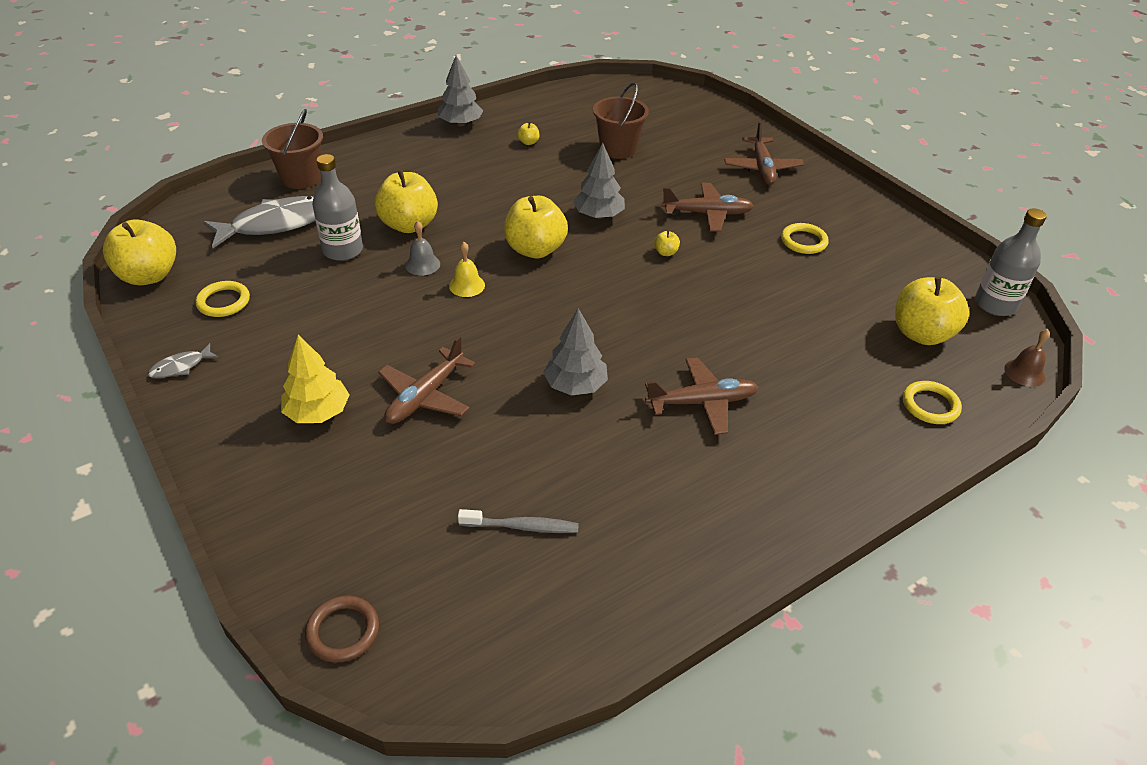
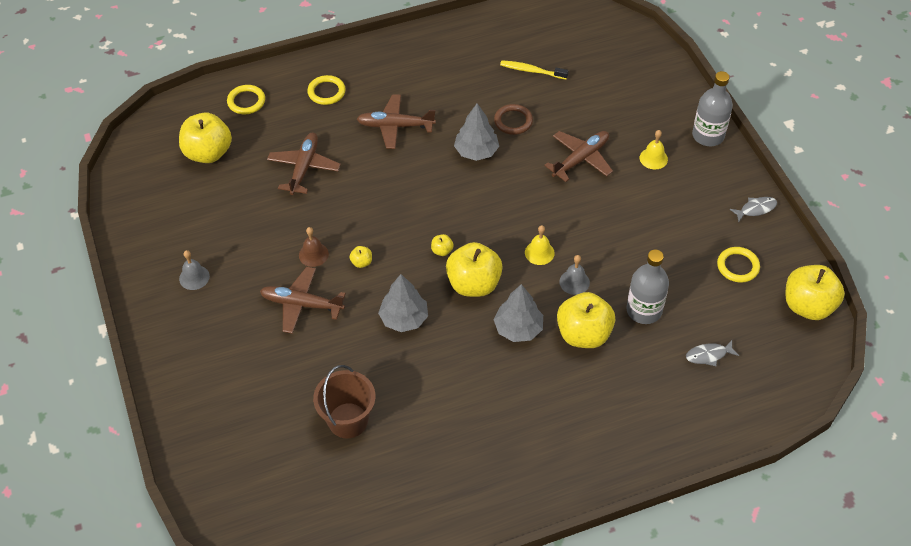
camera: 165 degrees left, 10 degrees up
(276, 224) = (708, 355): grey fish -> grey fish, size x0.45
(301, 178) = (692, 424): brown bucket -> none
(318, 412) = (653, 158): yellow tree -> yellow bell
(343, 631) = (631, 38): brown ring -> brown ring (513, 121)
(460, 124) = (514, 501): grey tree -> grey tree (518, 328)
(522, 527) = (531, 71): grey toothbrush -> yellow toothbrush
(528, 142) = (443, 449): yellow apple -> yellow apple (442, 251)
(762, 168) = (212, 362): brown plane -> brown plane (304, 168)
(803, 241) = (235, 256): yellow ring -> yellow ring (326, 92)
(830, 220) = (194, 277): none -> grey bell
(995, 304) = (130, 168): grey bottle -> grey bottle (708, 135)
(1024, 373) = (163, 113): brown bell -> brown bell (313, 254)

